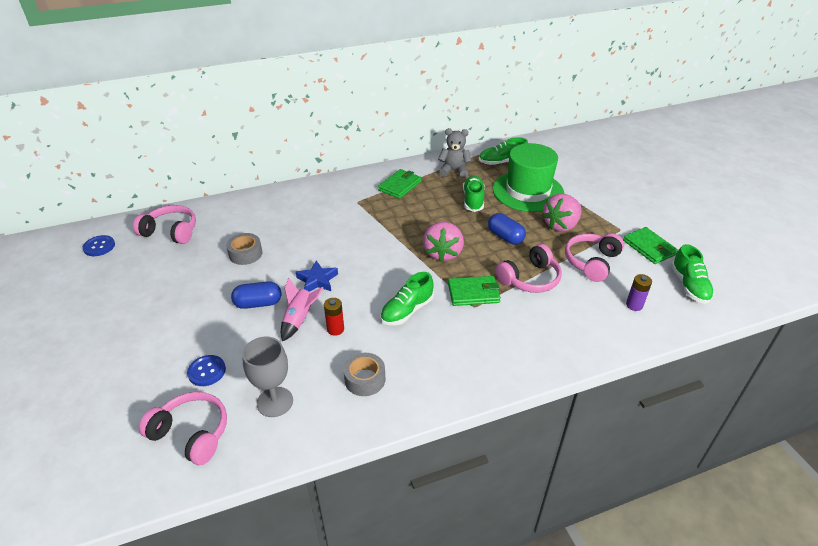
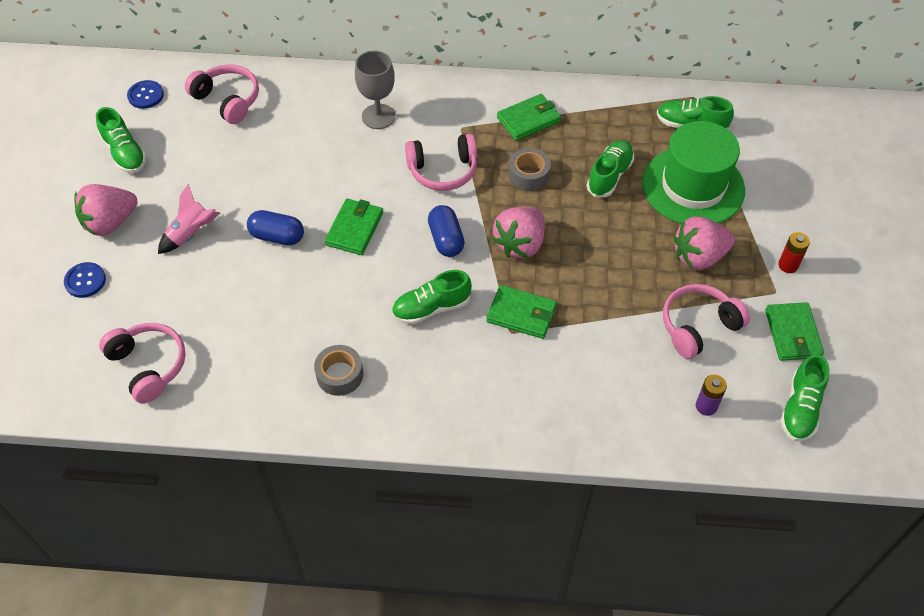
camera: 25 degrees right, 15 degrees up
(97, 288) = (125, 153): none -> green shoe
(105, 338) = (110, 222): none -> pink strawberry
(207, 371) = (190, 301): blue button -> blue button (85, 281)
(245, 254) = (294, 162): grey tape -> grey tape (529, 175)
(275, 402) = (239, 363): grey goblet -> grey goblet (378, 116)
(299, 319) = (310, 274): pink rocket -> pink rocket (191, 233)
(317, 280) = (354, 229): blue star -> green wallet
(335, 329) = (341, 301): red battery -> red battery (788, 265)
(454, 171) = (615, 118): grey teddy bear -> none
(505, 237) = (613, 248): blue capsule -> blue capsule (446, 239)
(530, 279) = (602, 320): pink headphones -> pink headphones (443, 170)

